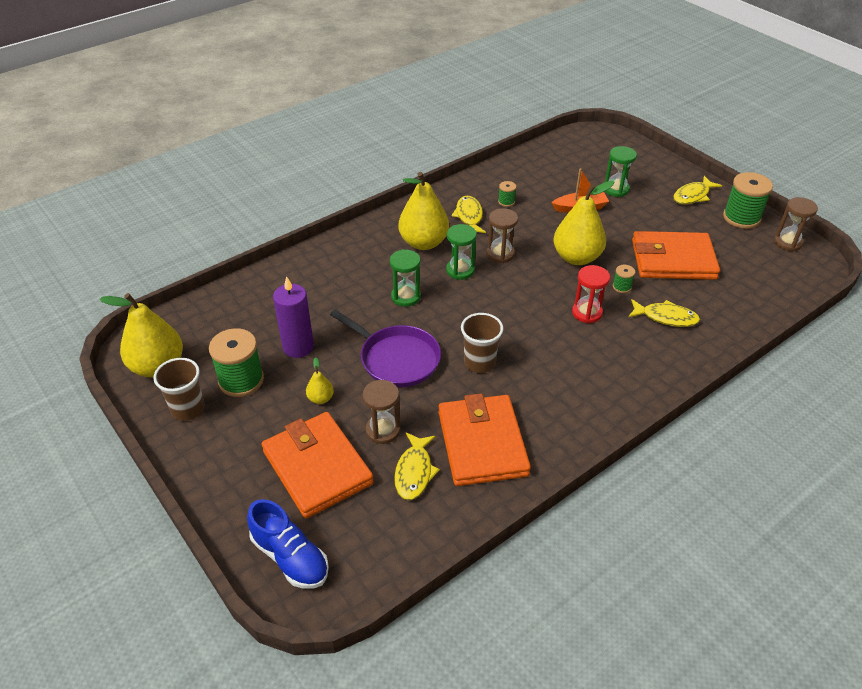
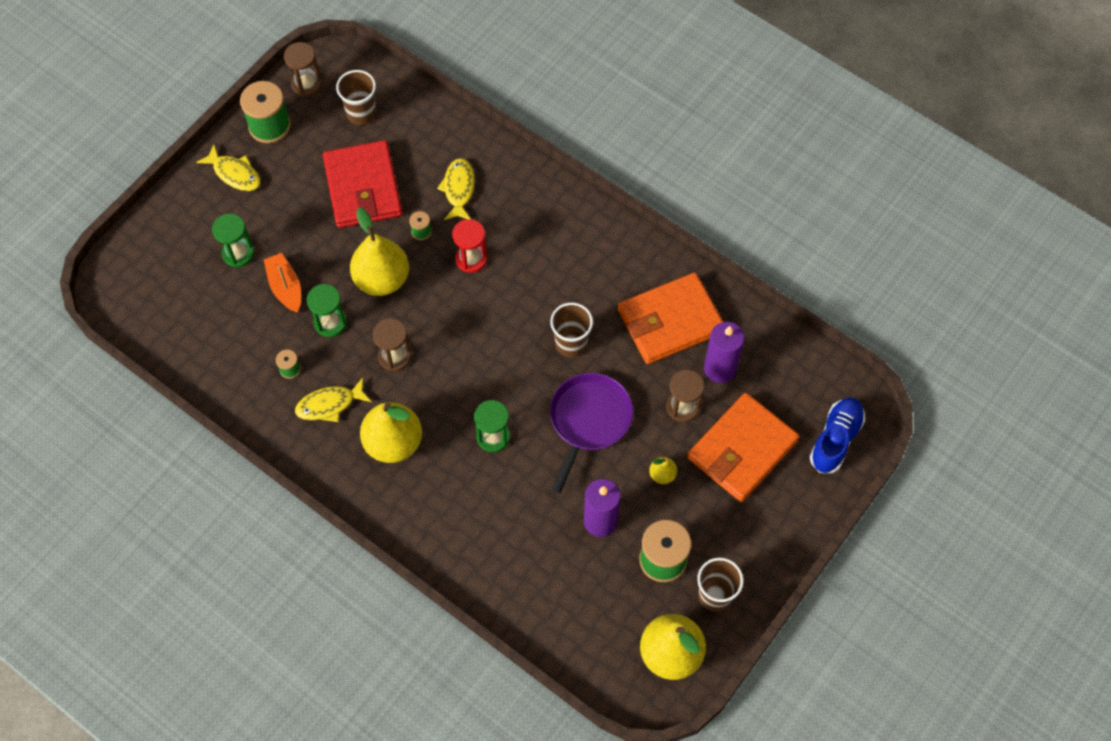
camera: 105 degrees left, 20 degrees up
(414, 472) = (720, 368): yellow fish -> purple candle
(460, 270) = (434, 392): green hourglass -> green hourglass (330, 323)
(673, 260) = (363, 187): orange wallet -> red wallet
(755, 270) = (361, 113): none -> brown cup

